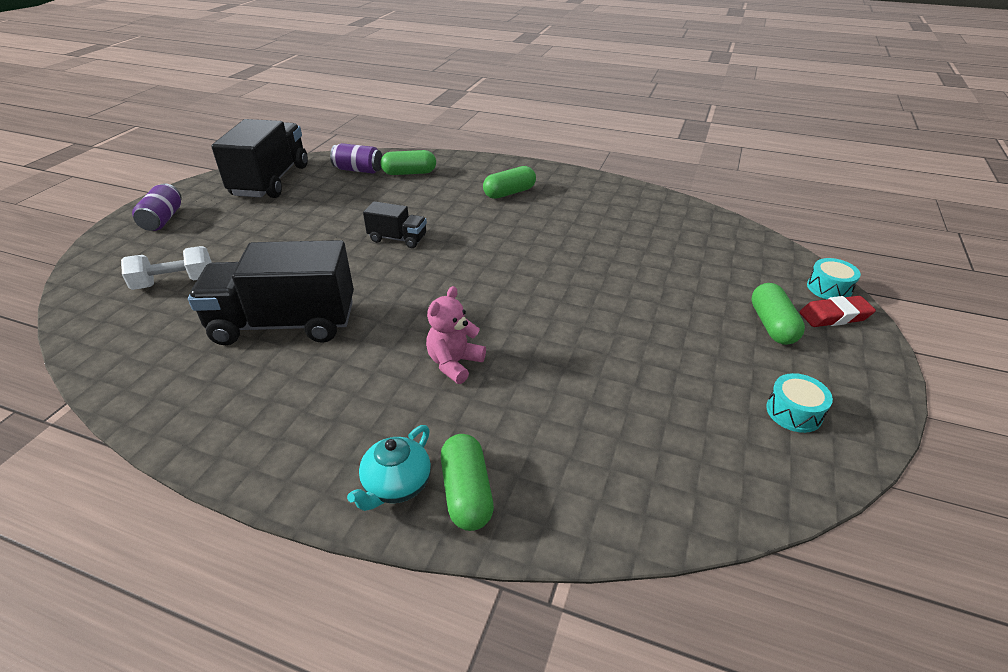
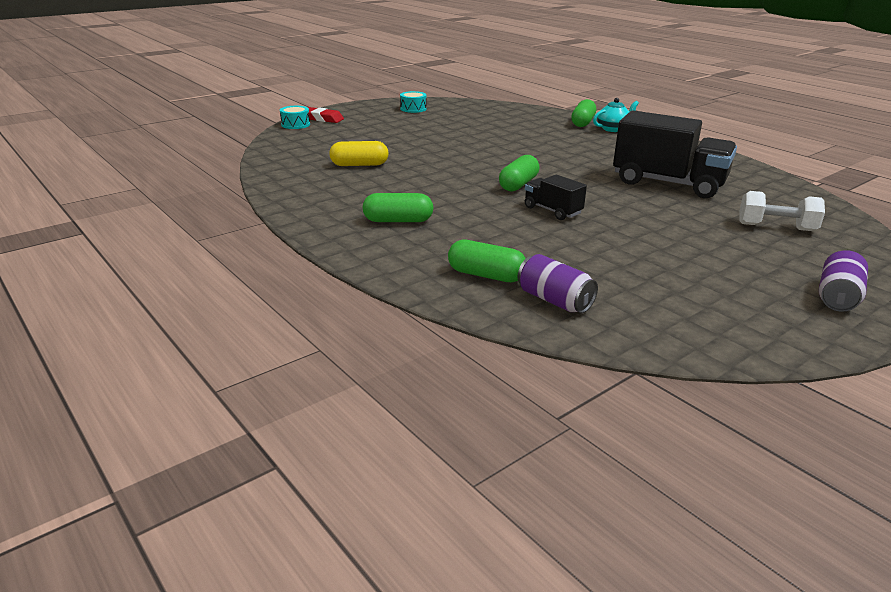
camera: 150 degrees left, 10 degrees down
(270, 181) = (695, 319): black truck -> none
(454, 363) = (559, 148): pink teddy bear -> none
(632, 241) = (359, 165): none -> yellow capsule
(772, 325) = (362, 123): green capsule -> green capsule (518, 184)

